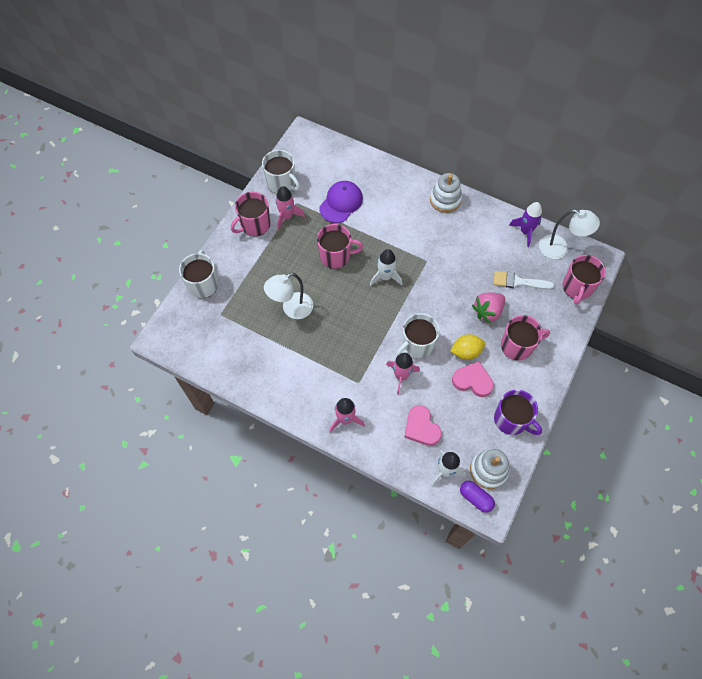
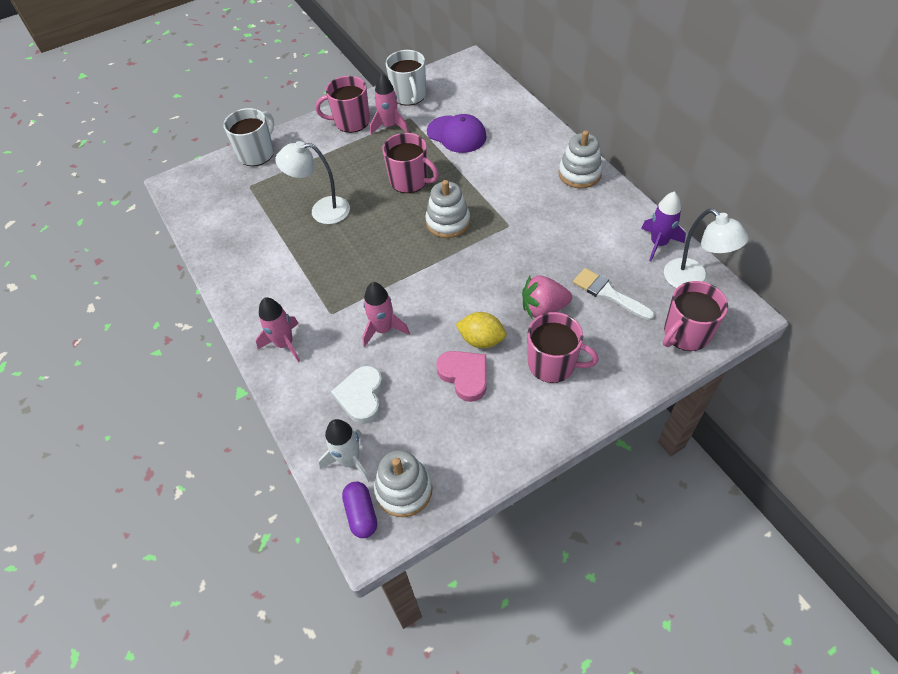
camera: 35 degrees right, 10 degrees down
(341, 203) = (456, 134): purple cap -> purple cap turned 60 degrees clockwise
(385, 277) = (448, 222): white rocket -> white stacking toy
(417, 345) = (428, 305): white mug -> none
(421, 427) = (361, 396): pink heart -> white heart
(511, 420) = (479, 445): purple mug -> none

